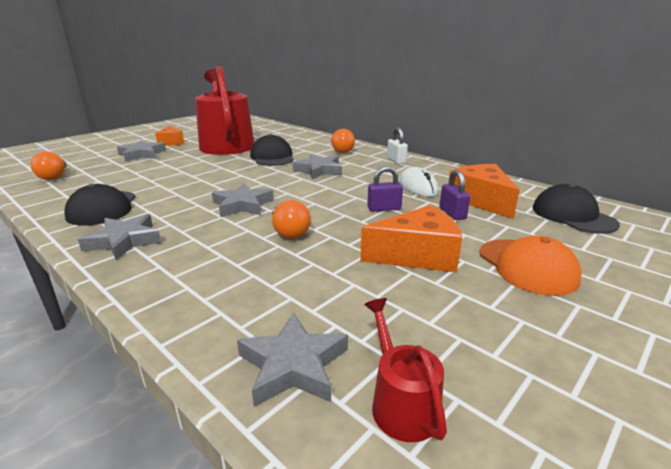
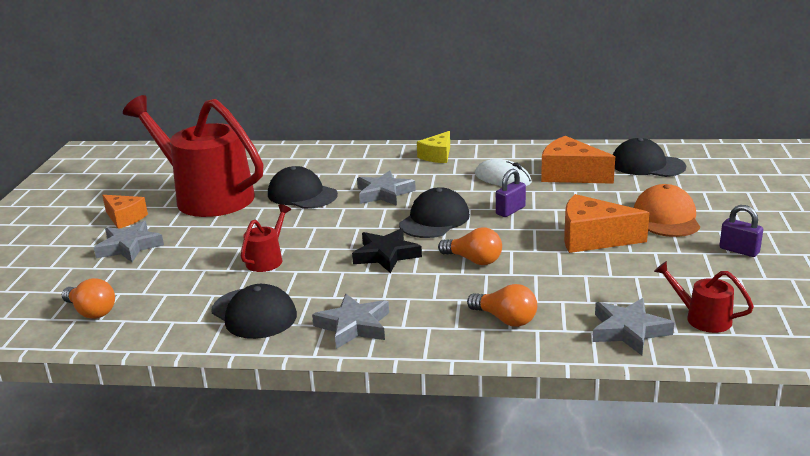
camera: 35 degrees left, 0 degrees up
(179, 182) = (267, 259): none -> red watering can
(243, 205) = (386, 255): grey star -> black star
(318, 195) = (434, 220): none -> black cap
(341, 150) = (359, 161): orange light bulb -> orange light bulb (505, 319)
(396, 161) = (437, 156): white padlock -> yellow cheese
(417, 255) = (593, 238): orange cheese -> orange cheese turned 120 degrees counterclockwise
(452, 213) = (567, 195): purple padlock -> purple padlock (739, 250)
(527, 266) = (666, 217): orange cap -> orange cap turned 120 degrees counterclockwise

